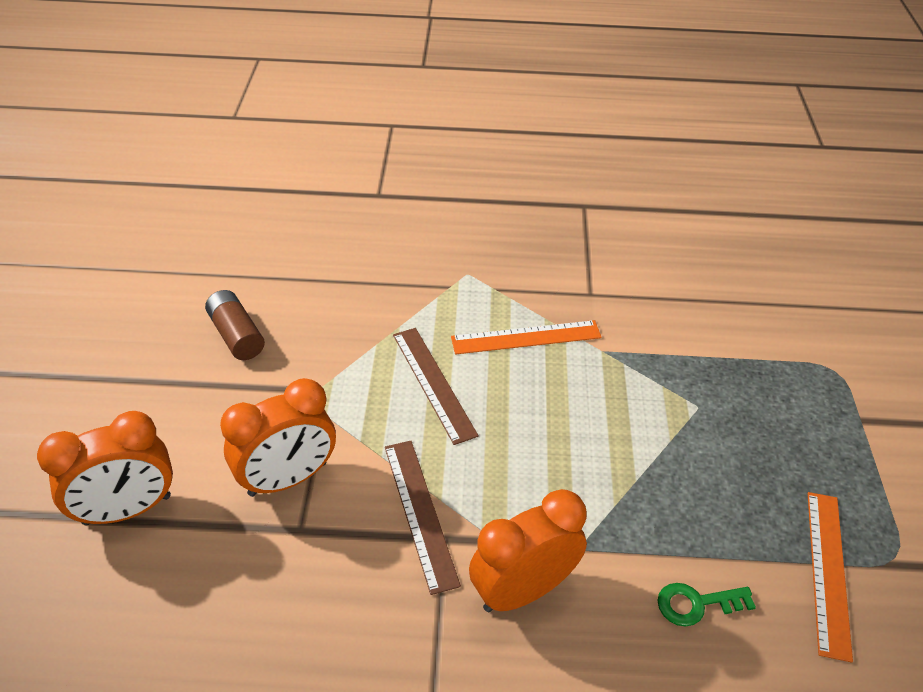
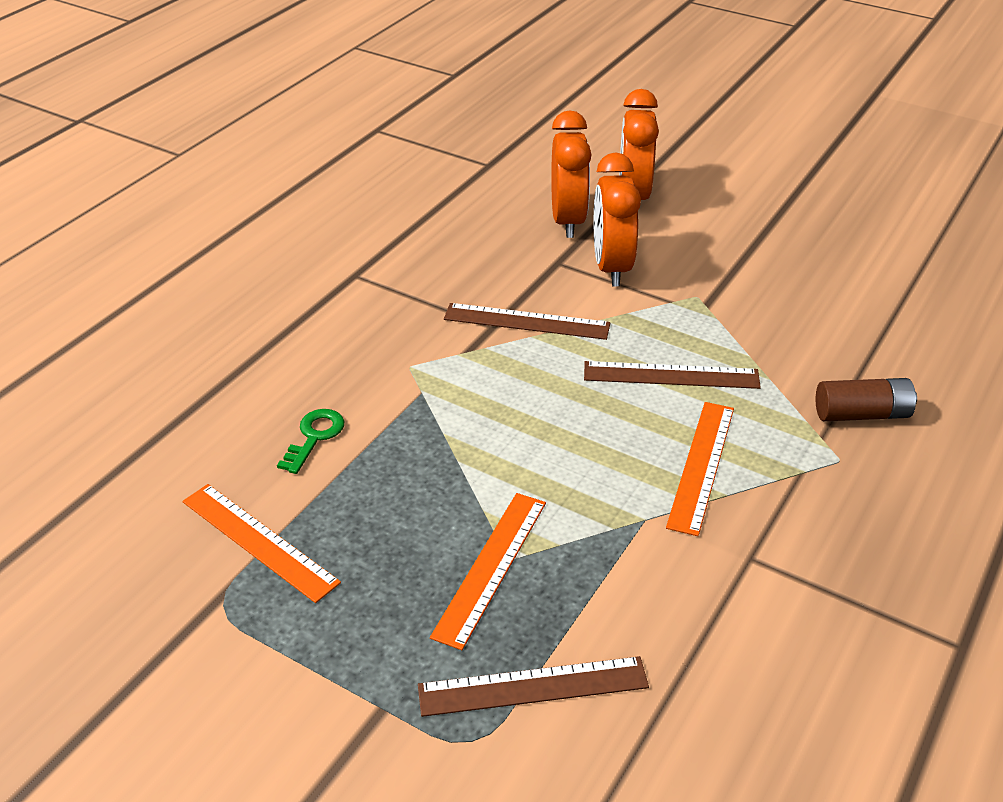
camera: 120 degrees right, 5 degrees down
(236, 335) = (807, 277): brown battery -> brown battery (862, 414)
(523, 590) = (413, 348): orange clock -> orange clock (568, 221)
(714, 414) = (491, 567): none -> orange ruler
(775, 357) = (533, 686): none -> brown ruler

